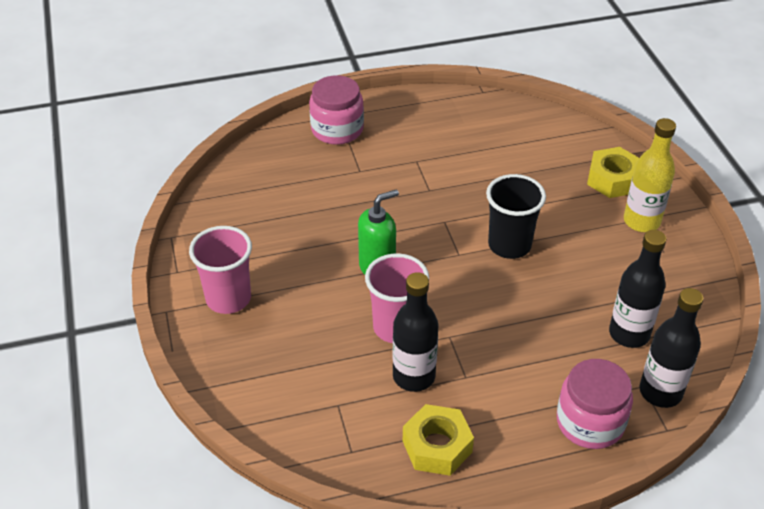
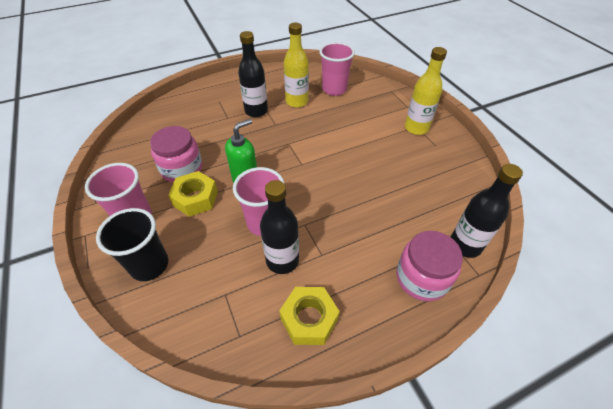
camera: 10 degrees left, 5 degrees up
(337, 129) = (210, 94): pink jar -> pink jar (182, 169)
(467, 157) = (297, 101): none -> yellow bottle
(509, 245) = (335, 153): black cup -> black cup (149, 265)
(529, 143) = (334, 89): none -> pink cup
(613, 179) = (391, 105): yellow nut -> yellow nut (195, 198)
(629, 334) = (430, 204): black bottle -> black bottle (256, 111)

